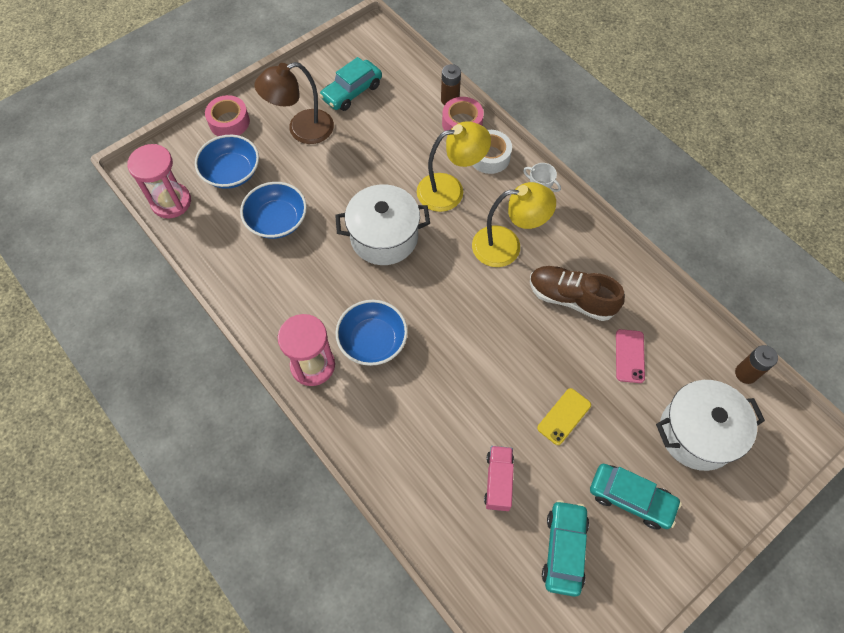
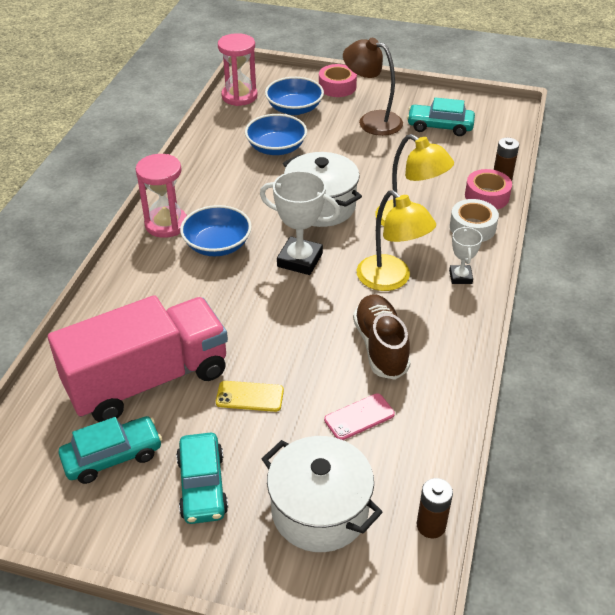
camera: 55 degrees right, 20 degrees down
(438, 292) = (299, 260): none -> white trophy
(498, 481) = (148, 380): pink truck -> pink truck, size x2.44

